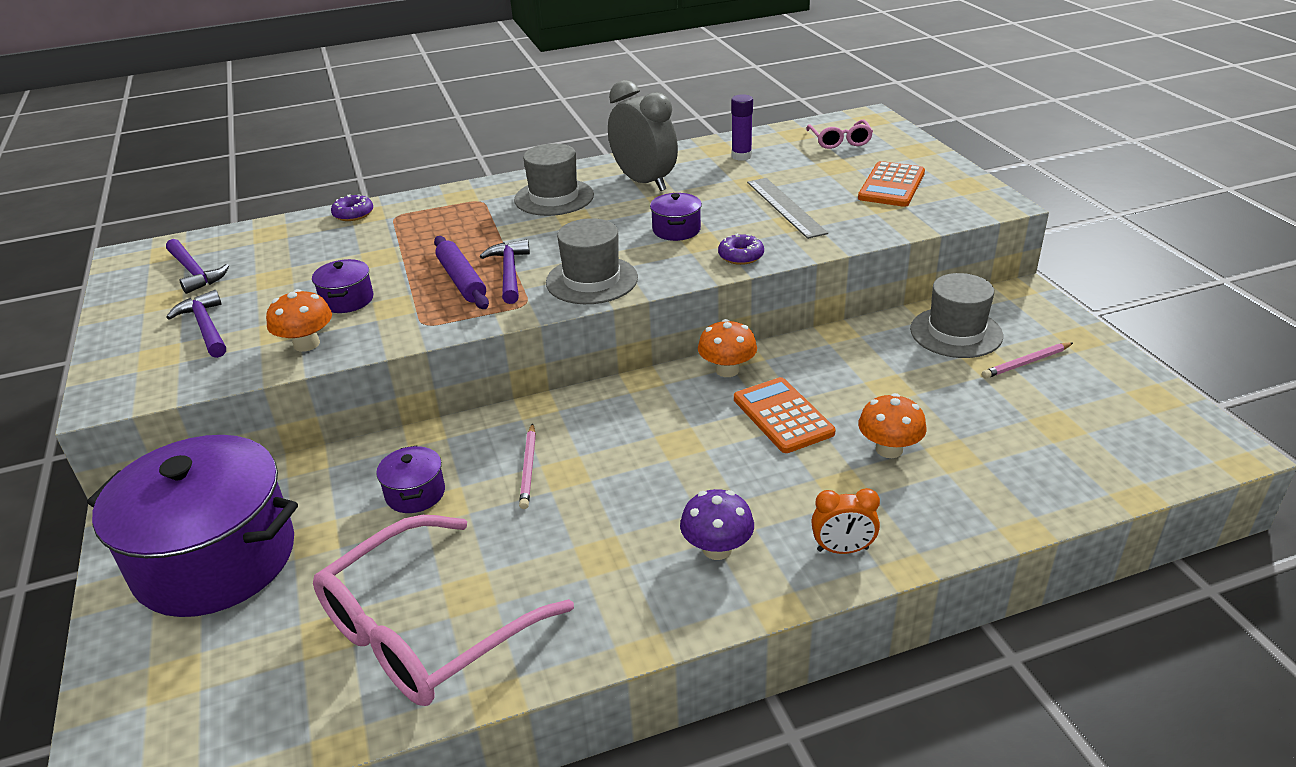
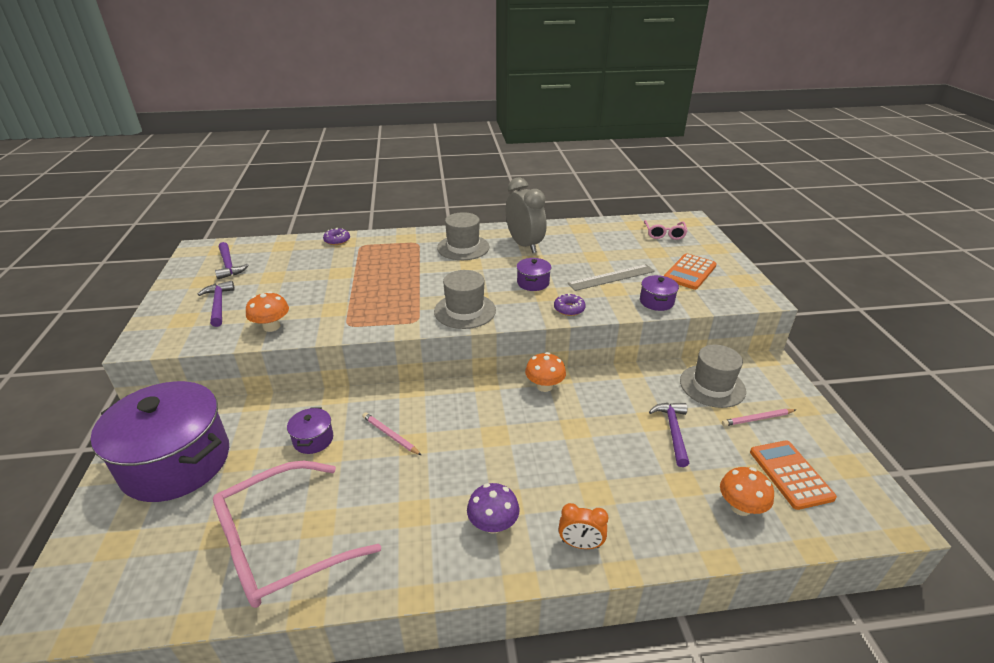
camera: 10 degrees right, 0 degrees up
(347, 300) = (308, 299): purple pot -> purple pot (656, 302)
(461, 280) = (383, 297): purple rolling pin -> none
(509, 273) = (415, 297): purple hammer -> purple hammer (673, 431)
(528, 468) = (390, 435): pink pencil -> pink pencil turned 120 degrees clockwise
(741, 156) = (594, 236): purple glue stick -> none
(783, 416) = (571, 428): orange calculator -> orange calculator (790, 474)
(785, 207) = (611, 277): grey ruler -> grey ruler turned 75 degrees clockwise
(889, 449) = (637, 469): orange mushroom -> orange mushroom (740, 507)

